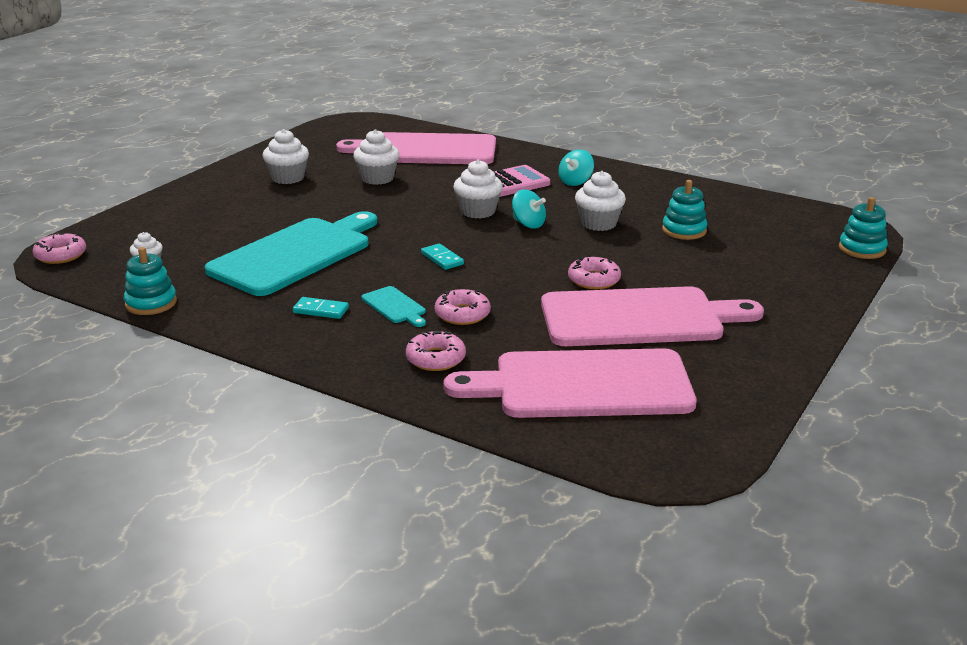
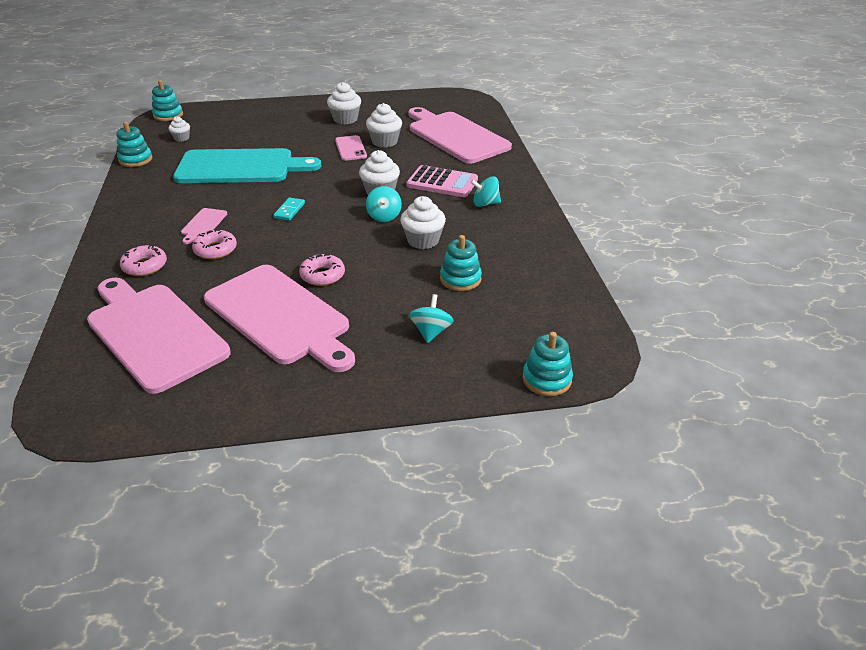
camera: 50 degrees right, 10 degrees up
(61, 255) = (168, 115): pink donut -> turquoise stacking toy
(321, 310) = (174, 205): turquoise domino -> none
(361, 195) = (350, 148): none -> pink phone
(395, 306) = (203, 224): turquoise cutting board -> pink cutting board
(748, 266) = (431, 332): none -> turquoise spinning top

